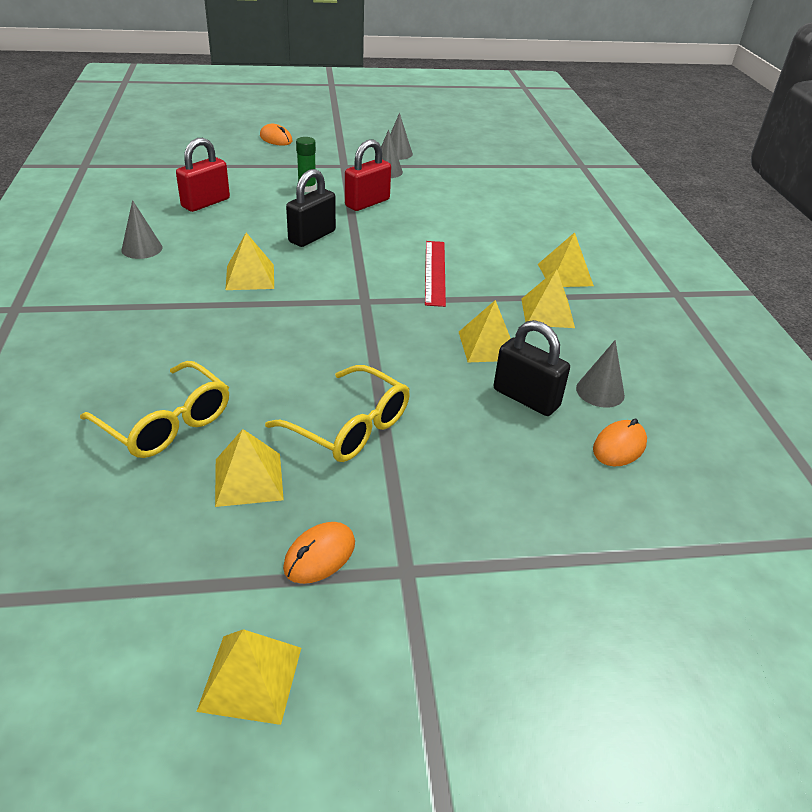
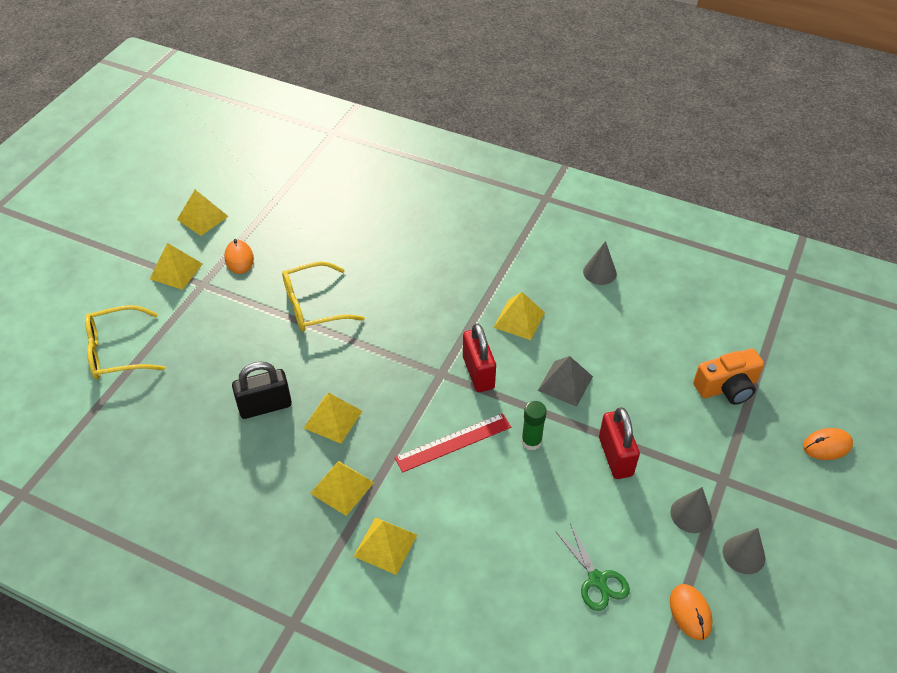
camera: 125 degrees right, 10 degrees up
(166, 423) = (379, 234): yellow glasses -> yellow glasses (117, 351)
(205, 203) = (669, 333): red padlock -> red padlock (478, 373)
(248, 479) = (309, 251): yellow pyramid -> yellow pyramid (176, 271)
(250, 174) = (727, 387): none -> orange camera
(307, 188) = (672, 420): green glue stick -> green glue stick (531, 441)
(312, 236) = (565, 383): black padlock -> grey pyramid
(435, 272) = (453, 442): red ruler -> red ruler turned 60 degrees counterclockwise
(477, 192) = (597, 580): none -> green scissors
(600, 391) = (235, 454): grey cone -> none
(619, 446) = (185, 427): orange mouse -> orange mouse (690, 613)

